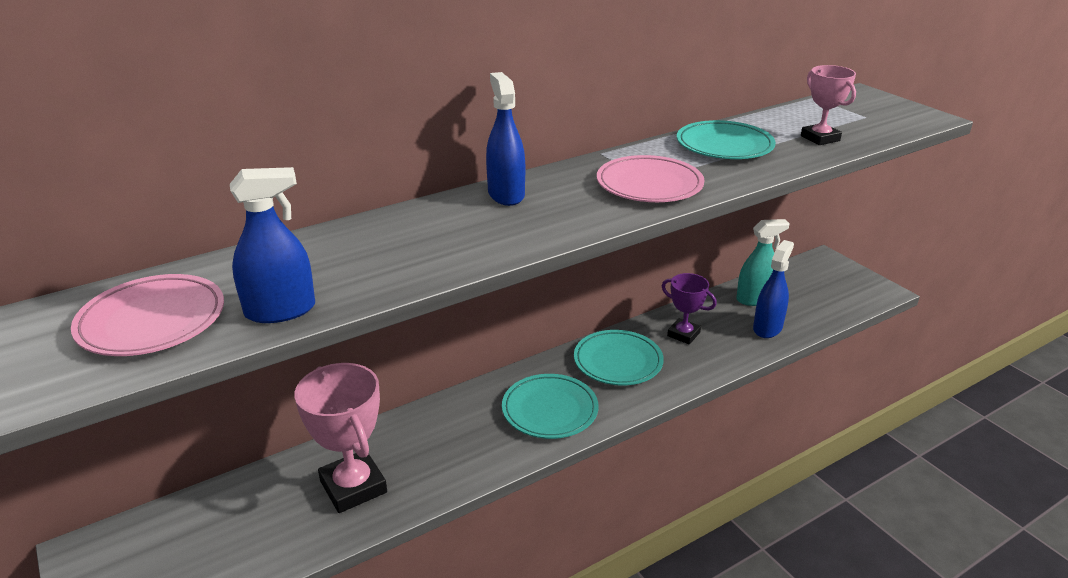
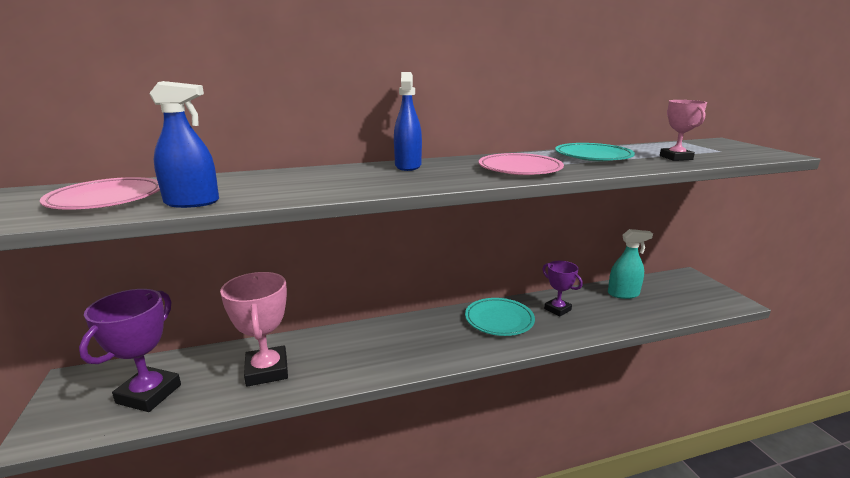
camera: 15 degrees right, 10 degrees down
(212, 549) = (149, 394): none -> purple trophy
(550, 410) = (433, 344): turquoise plate -> none
(767, 328) = (628, 314): blue spray bottle -> none

